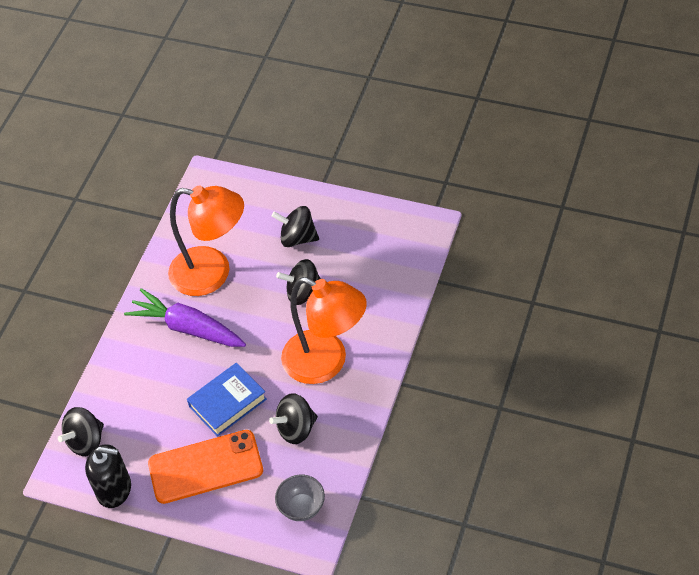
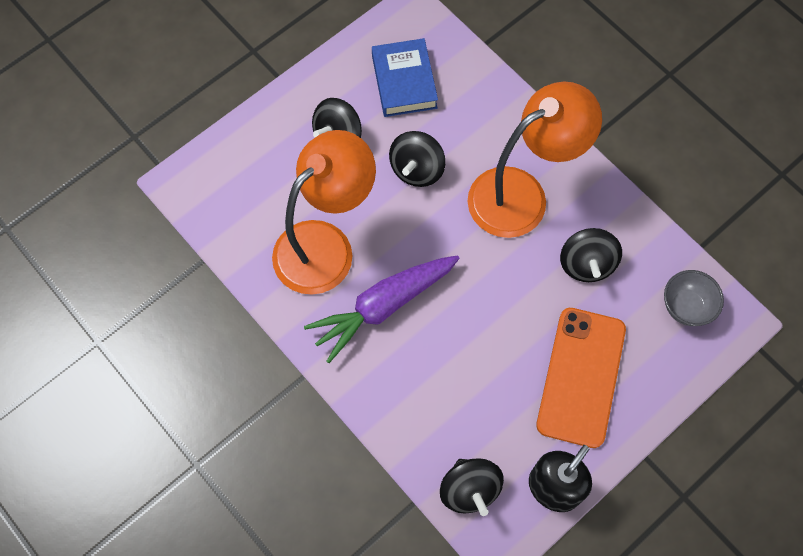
camera: 65 degrees left, 15 degrees up
(227, 402) = (511, 314): blue book -> blue book (404, 82)

